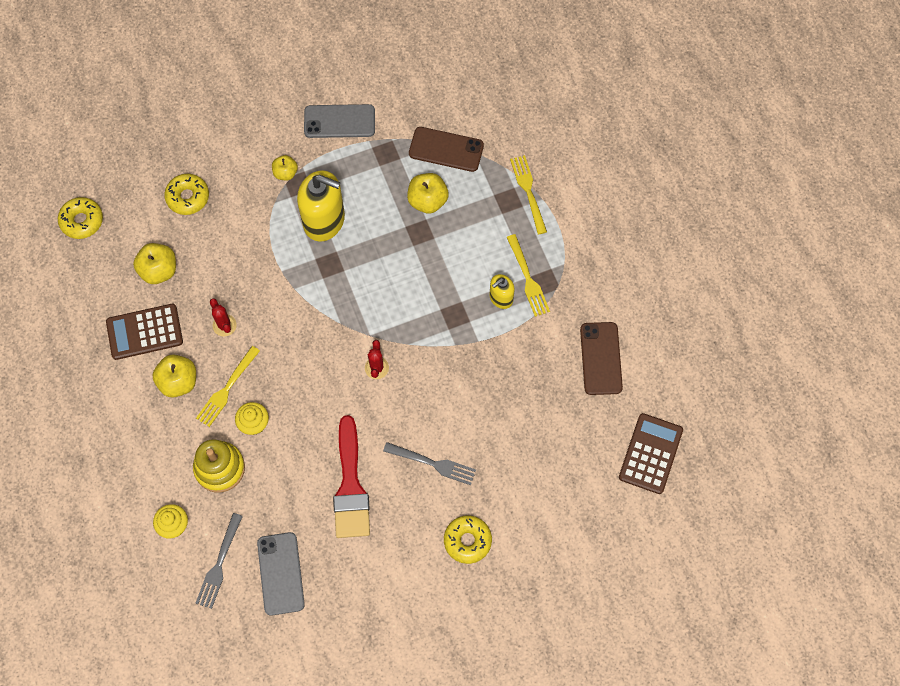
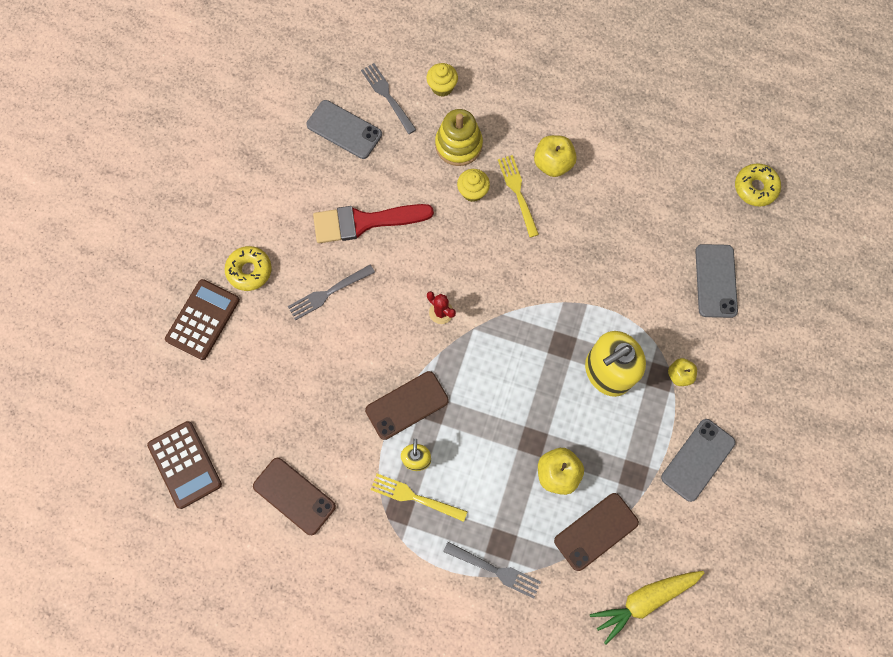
camera: 130 degrees right, 5 degrees up
(144, 332) = (615, 168): brown calculator -> brown calculator (203, 319)
(159, 270) = (662, 213): yellow apple -> none
(188, 197) = (716, 281): yellow donut -> grey phone
(224, 325) = (573, 228): red cactus -> none
(350, 486) = (364, 222): red brush -> red brush turned 45 degrees counterclockwise
(464, 91) = (644, 600): none -> yellow carrot
(468, 335) = (407, 405): none -> brown phone
(528, 191) = (495, 570): yellow fork -> grey fork

